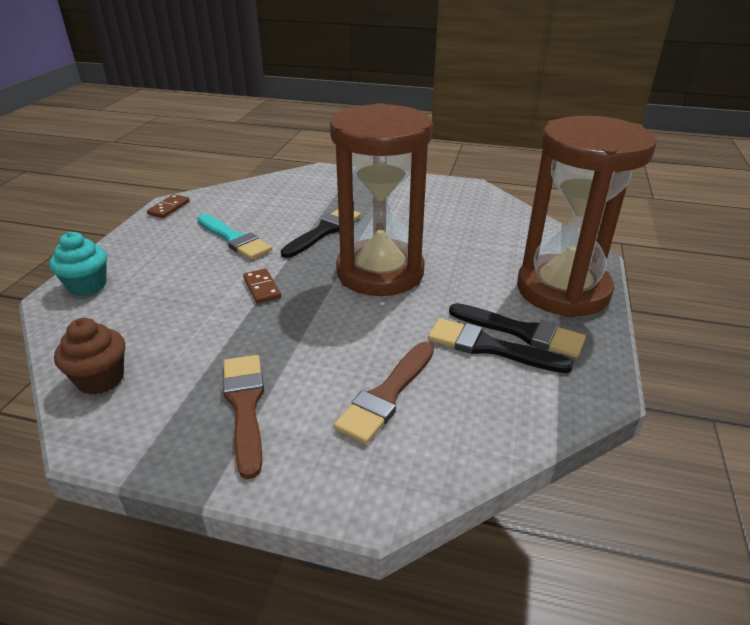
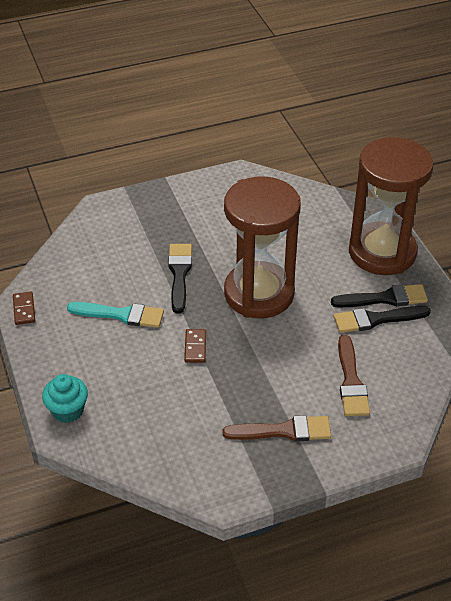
camera: 35 degrees left, 10 degrees up
(101, 379) = (179, 464): brown cupcake -> none
(245, 406) = (283, 431): brown brush -> brown brush turned 135 degrees clockwise
(262, 288) = (195, 347): brown domino -> brown domino turned 60 degrees clockwise

